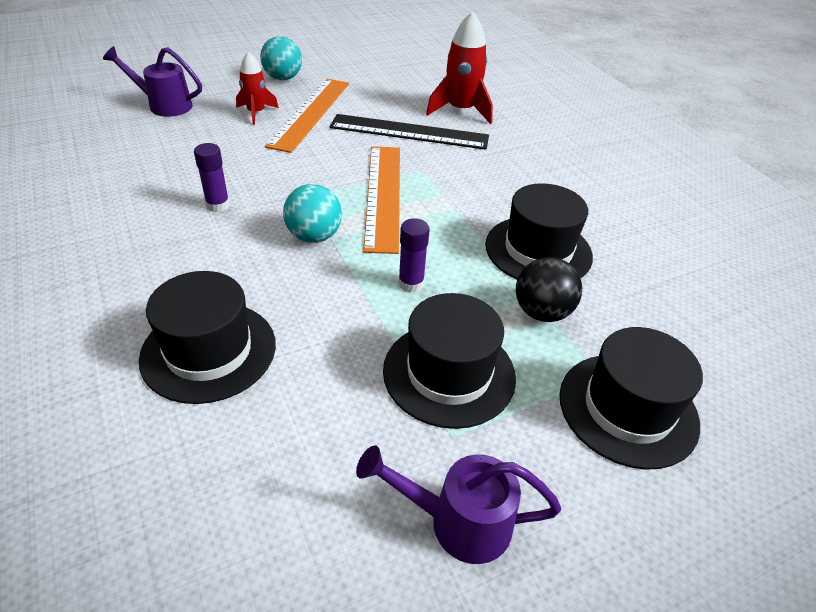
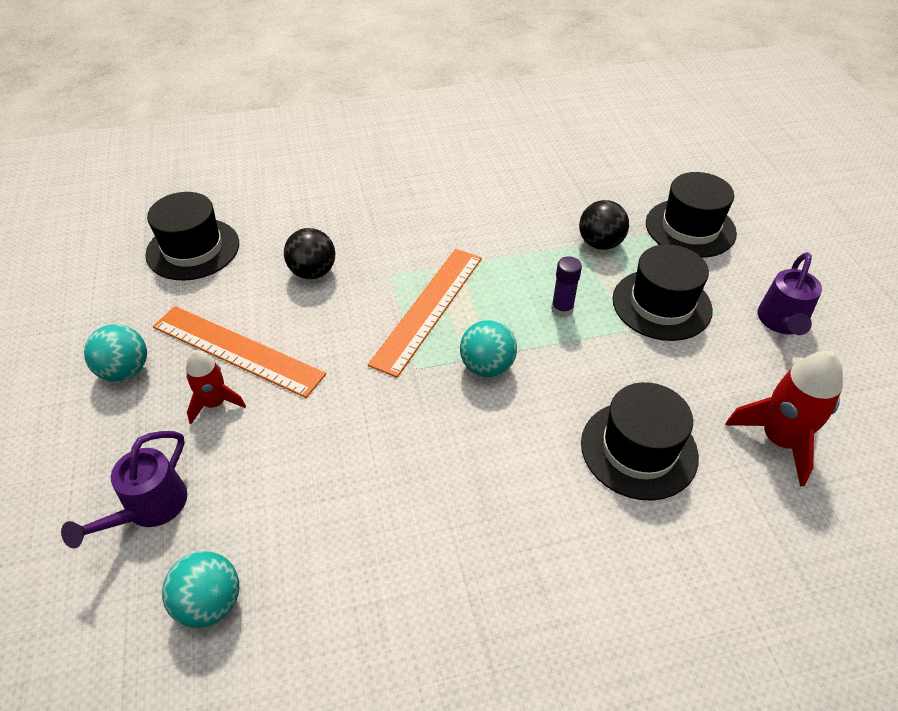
camera: 75 degrees left, 5 degrees up
(86, 137) = (210, 603): none -> turquoise ball
(218, 205) = (418, 444): purple glue stick -> none
(383, 195) = (428, 309): orange ruler -> orange ruler turned 75 degrees counterclockwise
(409, 132) = (313, 272): black ruler -> black ball
(461, 110) = (281, 226): red rocket -> red rocket (779, 440)
(538, 250) = (527, 228): black hat -> black hat (193, 249)

